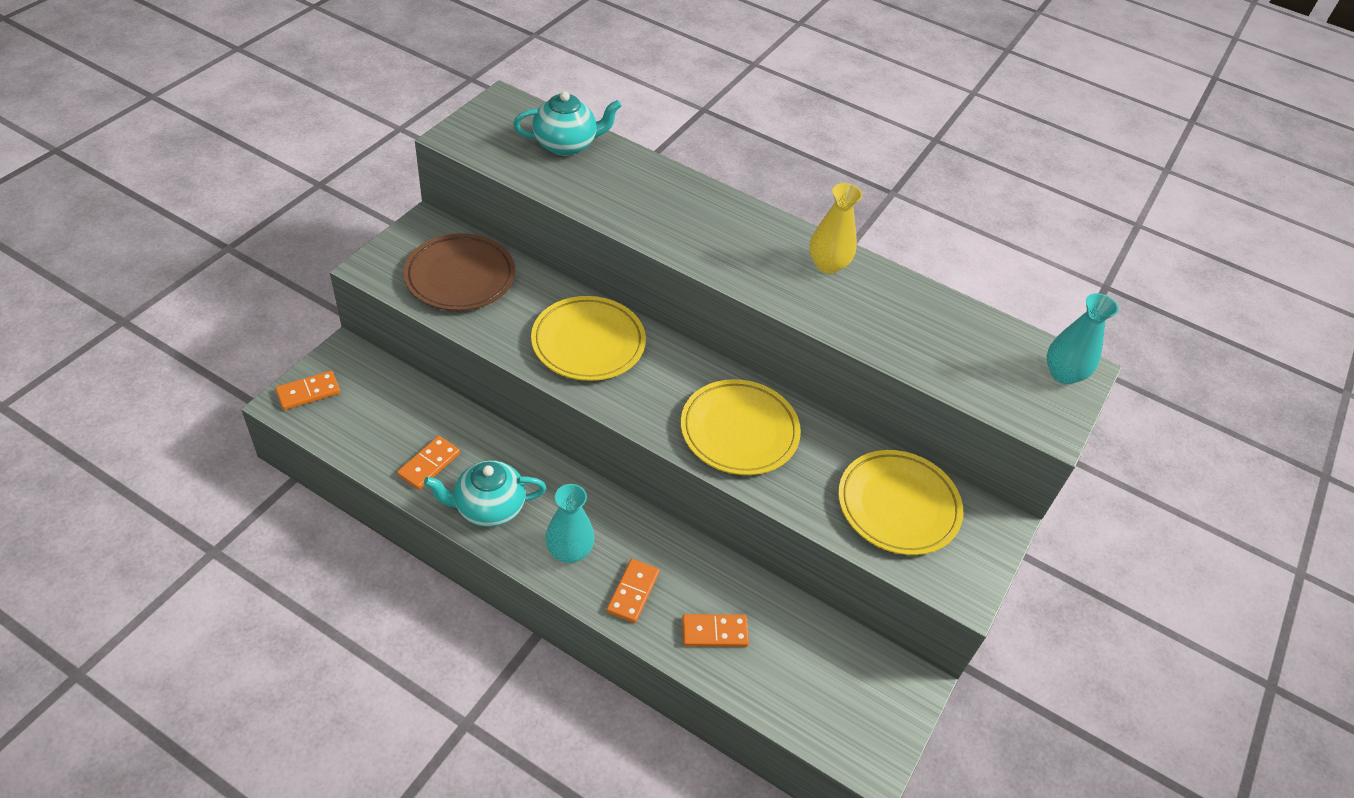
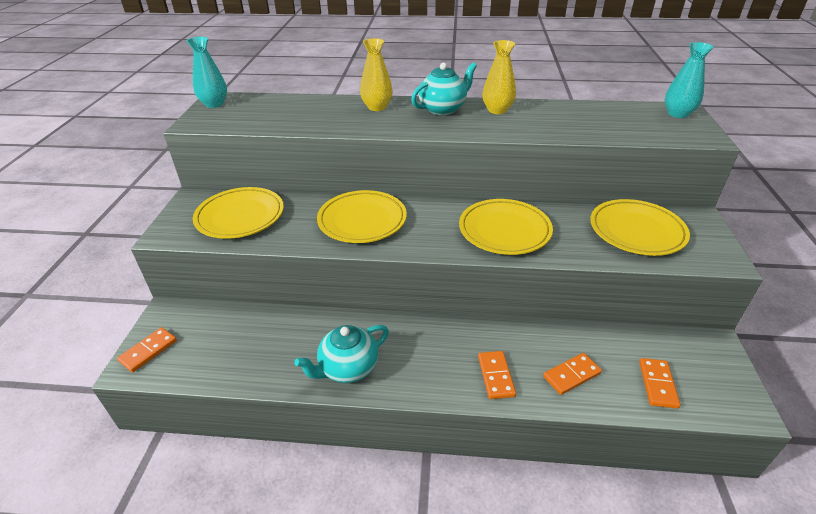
camera: 20 degrees left, 10 degrees down
(429, 464) = (281, 359): orange domino -> orange domino (657, 384)
(460, 277) = (240, 216): brown plate -> yellow plate
(566, 145) = (278, 106): turquoise teapot -> turquoise teapot (443, 109)
(569, 551) = (430, 370): turquoise vase -> turquoise vase (214, 104)
(682, 196) = (377, 107): none -> yellow vase

